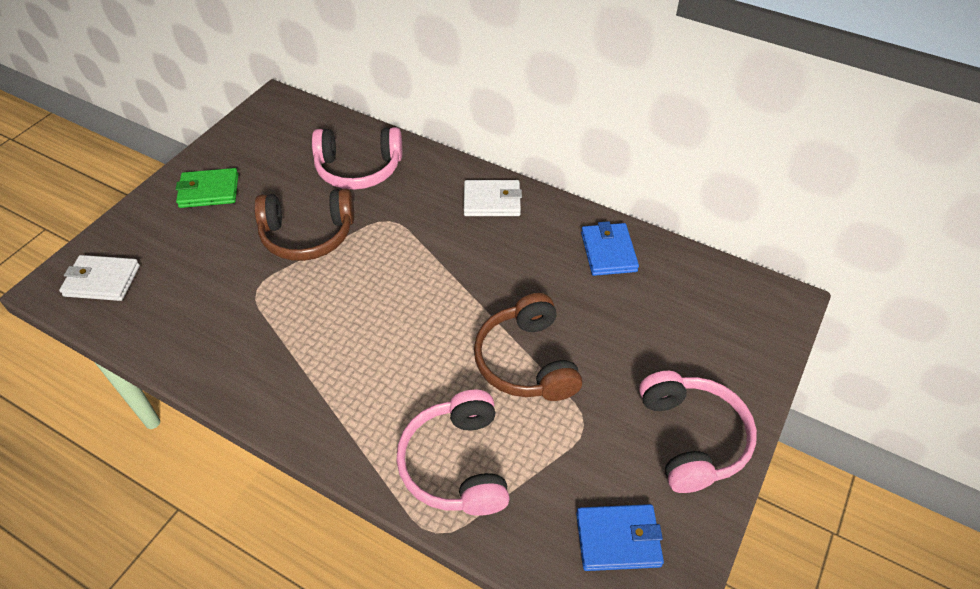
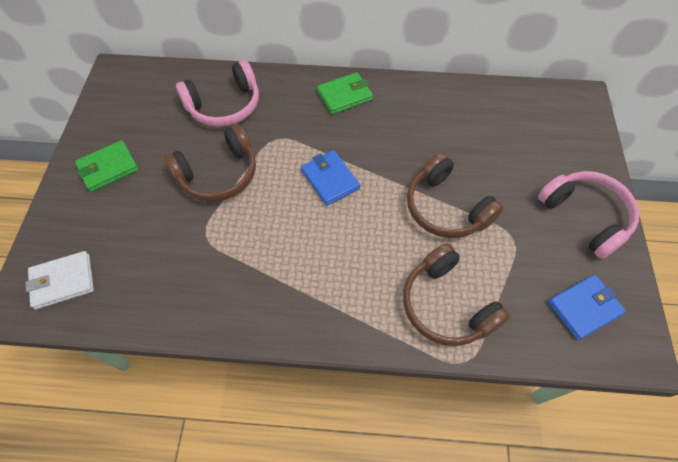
camera: 25 degrees left, 10 degrees up
(456, 464) = (446, 305): pink headphones -> brown headphones
(492, 201) = (344, 96): white wallet -> green wallet
(608, 252) = (450, 104): blue wallet -> blue wallet (330, 179)

